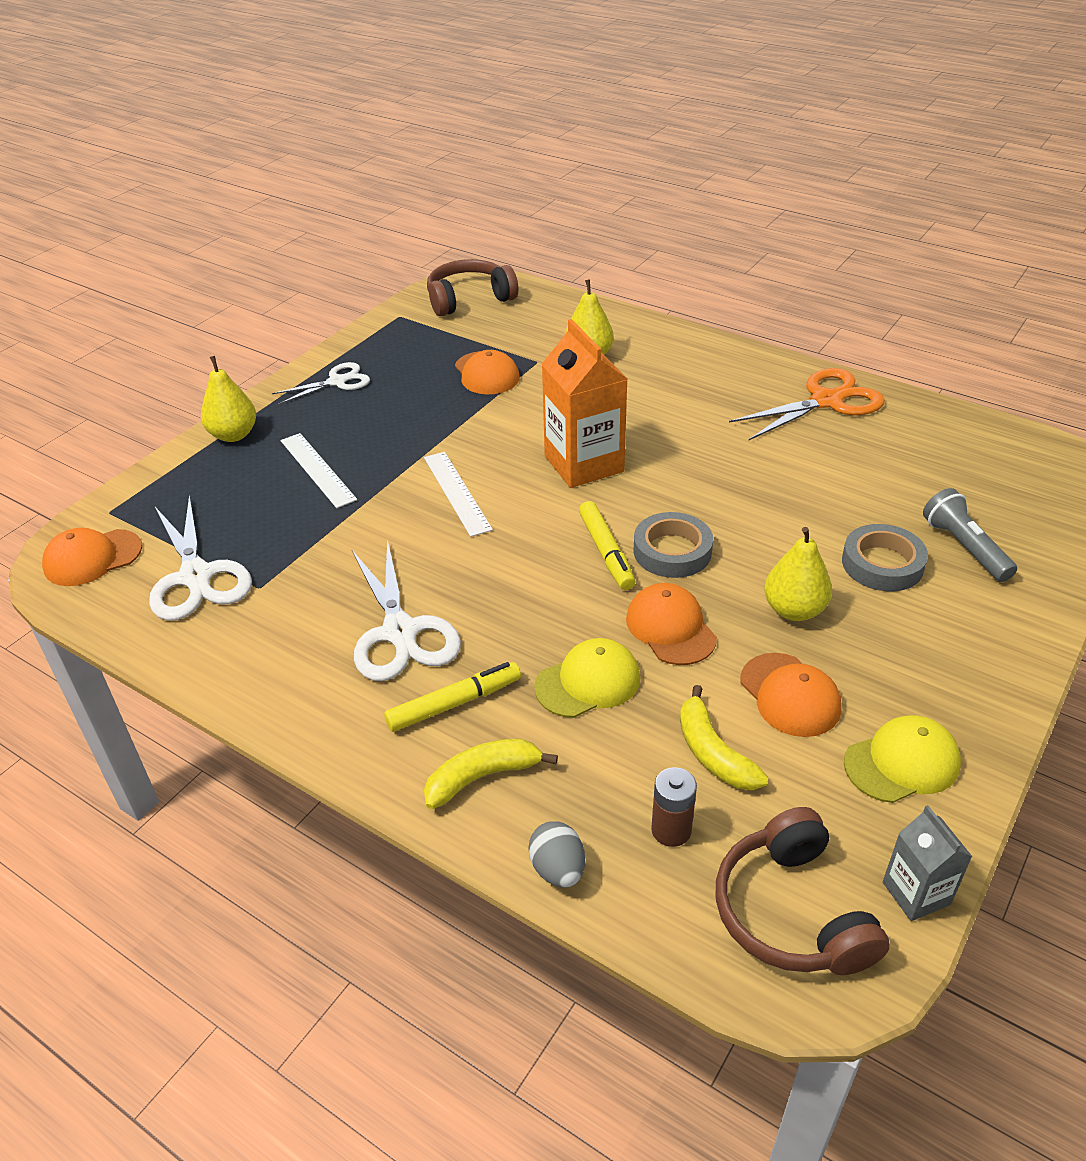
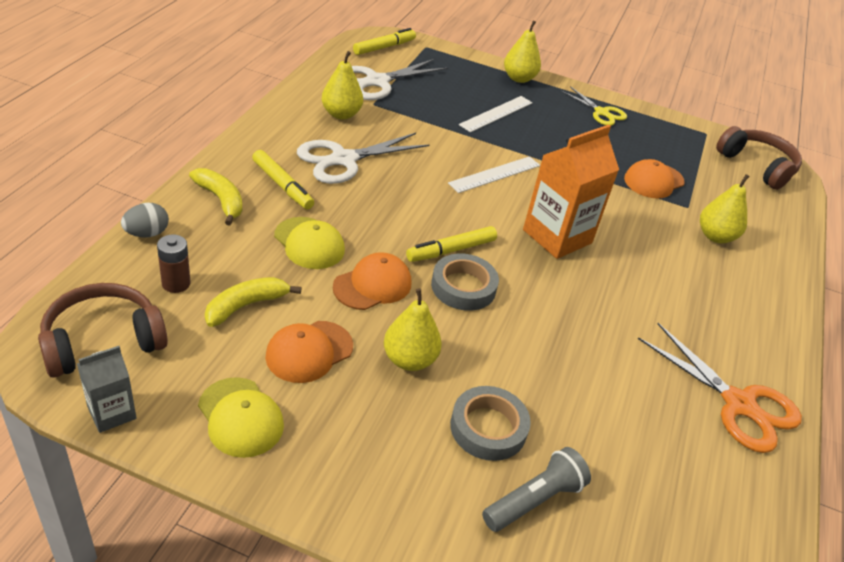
camera: 70 degrees right, 0 degrees up
(92, 558) = (384, 47): orange cap -> yellow marker
(279, 625) = (341, 114): none -> yellow pear
(337, 382) = (601, 112): white scissors -> yellow scissors

